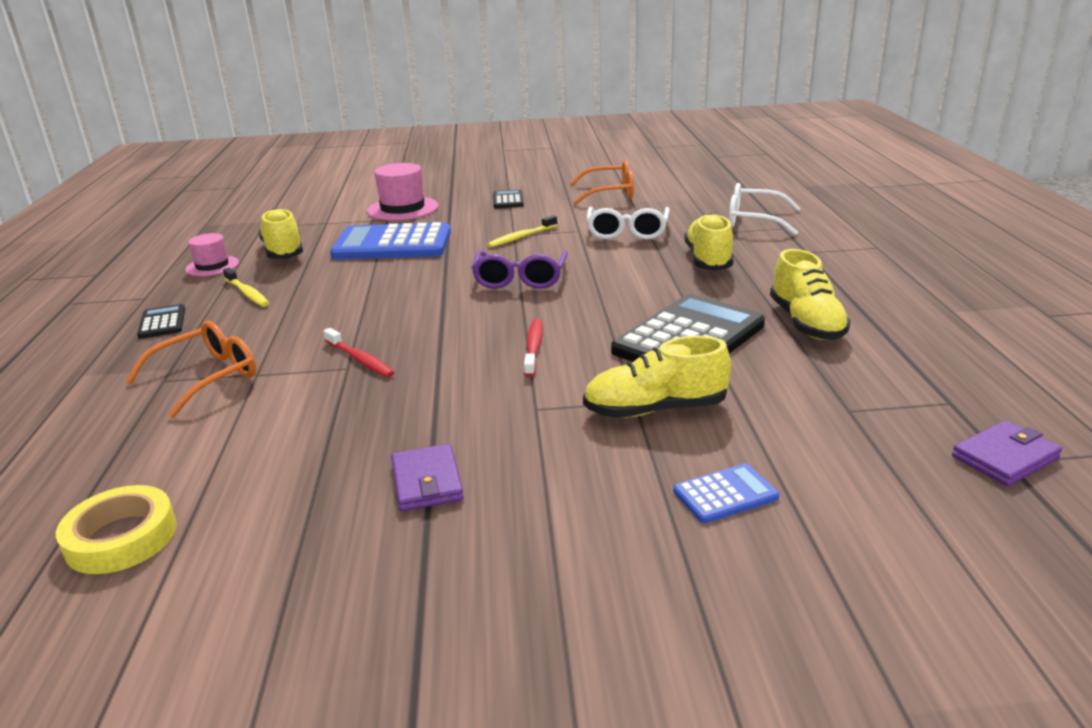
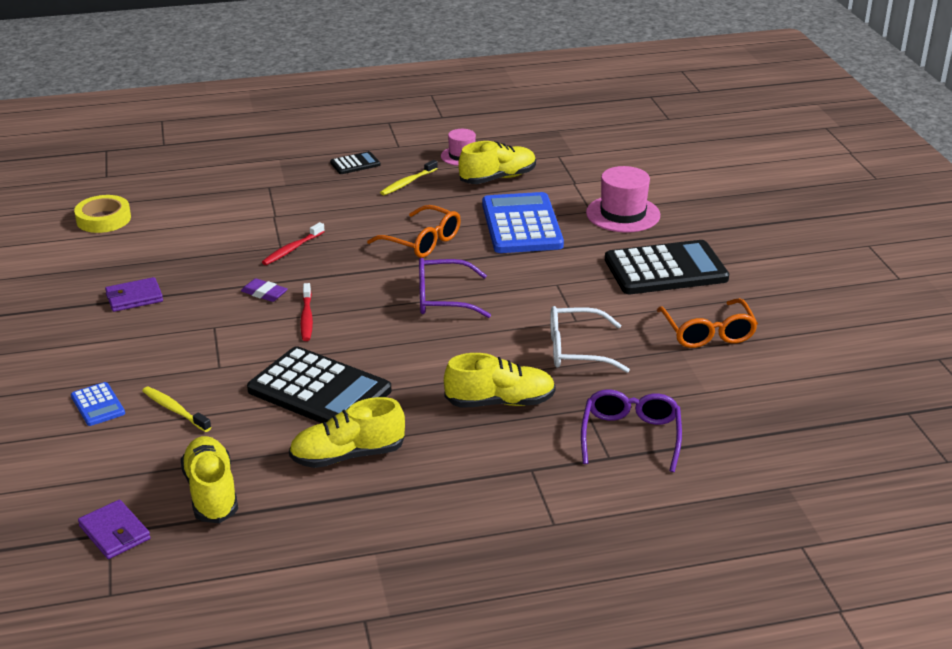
camera: 80 degrees right, 5 degrees up
(207, 377) = (270, 200): orange glasses -> orange glasses (422, 242)
(464, 375) = (264, 293): none -> purple eraser
(508, 200) = (665, 269): black calculator -> black calculator, size x2.18
(521, 237) = (551, 289): yellow toothbrush -> yellow toothbrush (175, 410)
(533, 347) = (306, 318): red toothbrush -> red toothbrush turned 90 degrees clockwise
(655, 409) = (205, 376): yellow shoe -> yellow shoe (211, 493)
(754, 220) = (630, 436): white glasses -> purple glasses

